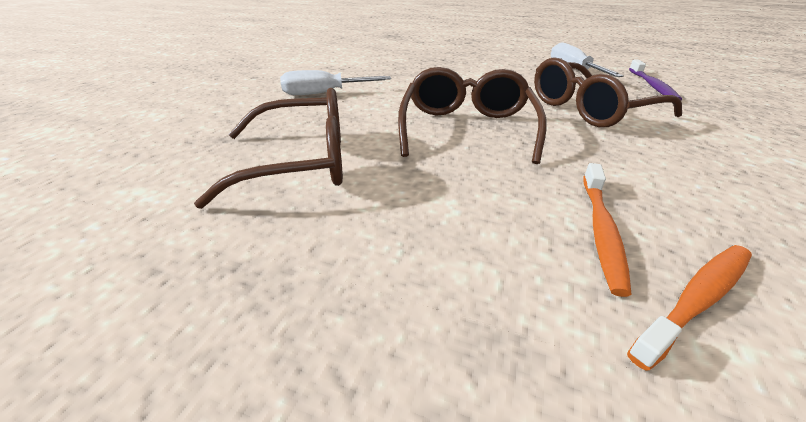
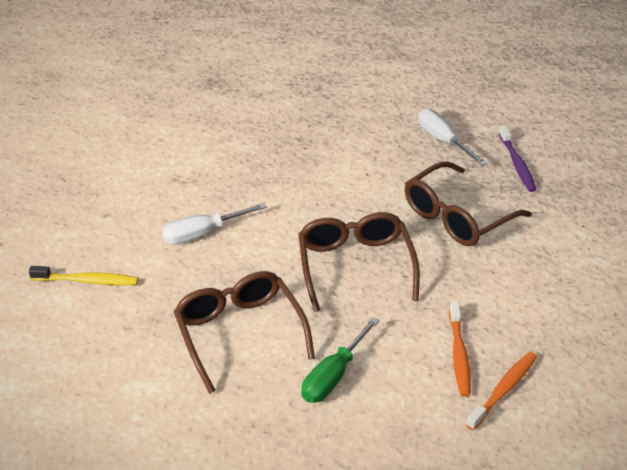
camera: 15 degrees left, 5 degrees up
(191, 107) = (87, 281): none -> yellow toothbrush
(301, 162) = (239, 333): brown glasses -> brown glasses turned 90 degrees counterclockwise
(395, 224) = (333, 375): none -> green screwdriver

